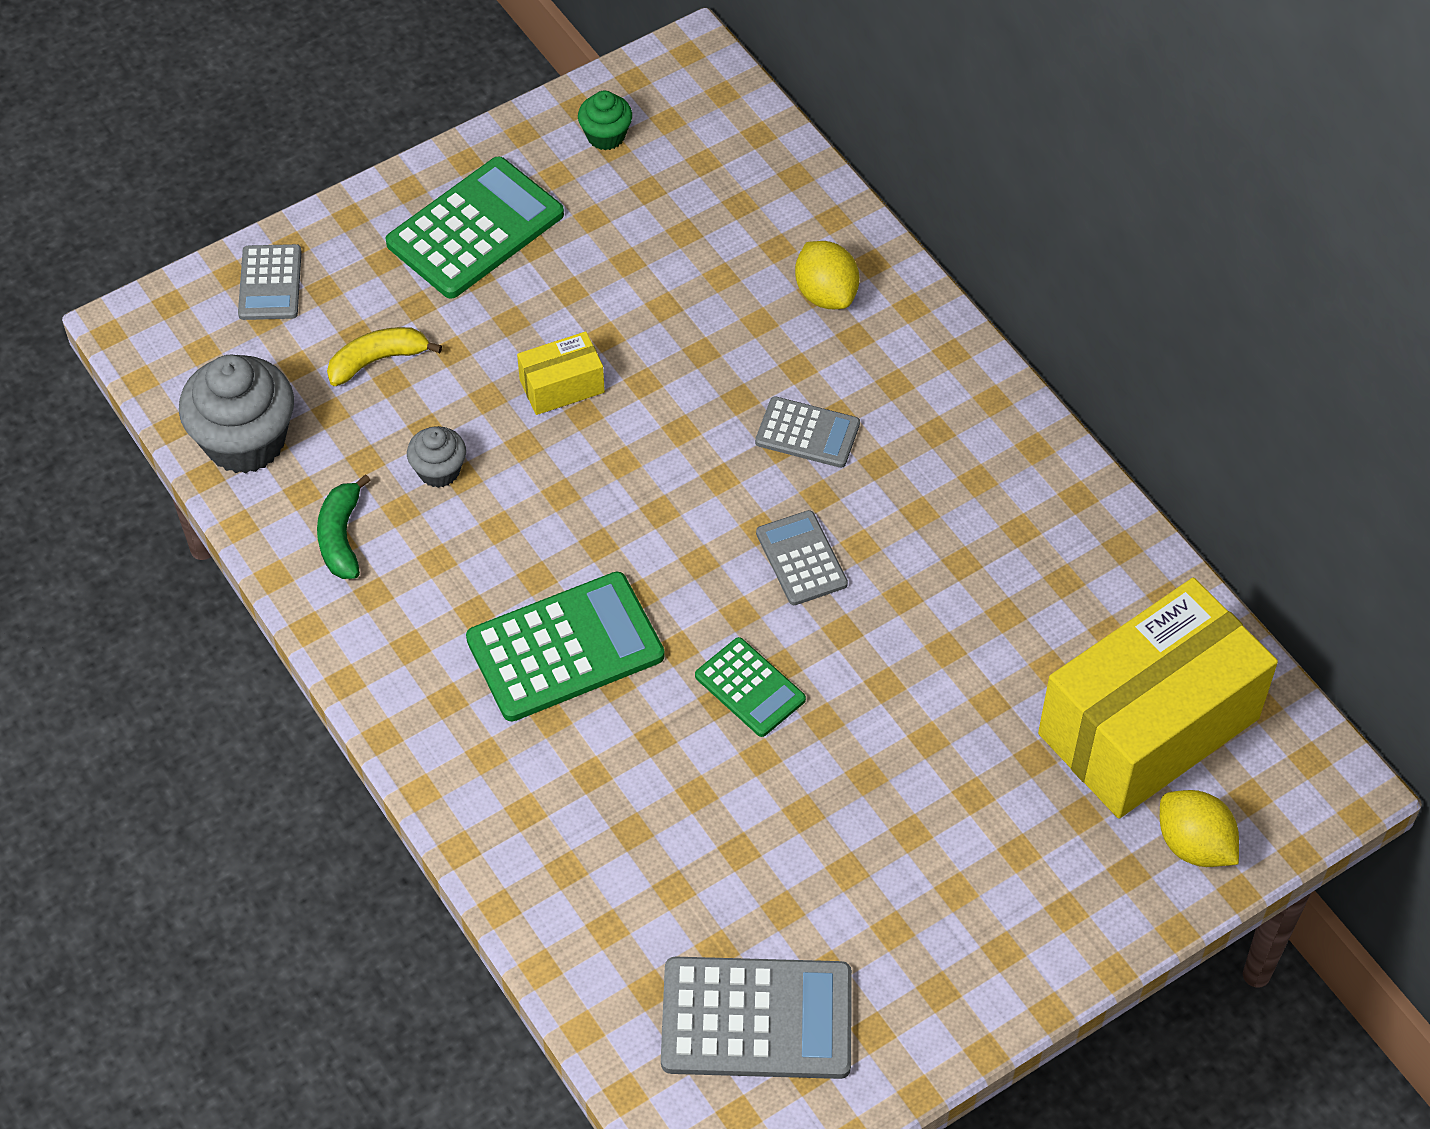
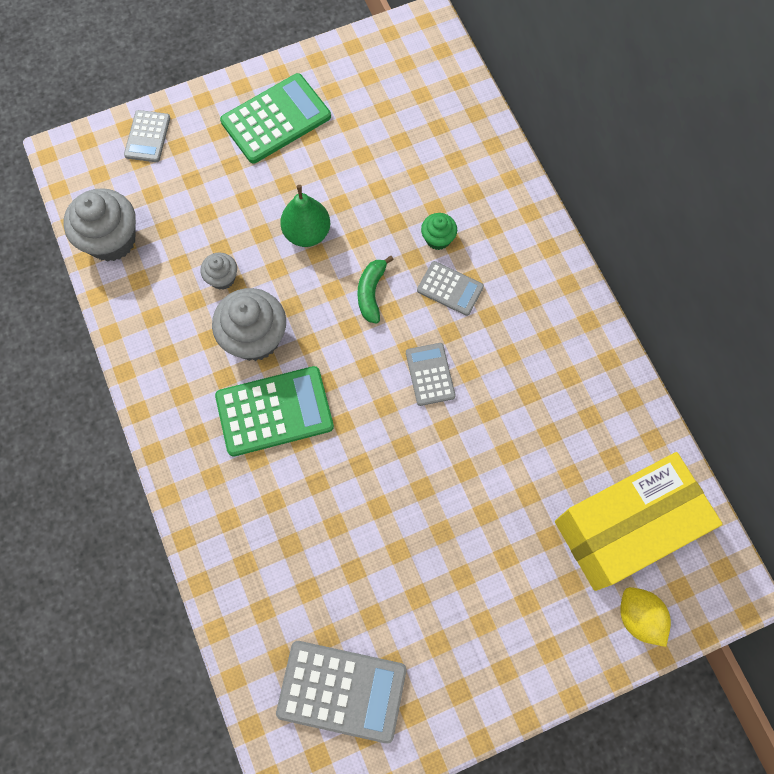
camera: 10 degrees right, 15 degrees up
(341, 537) = (155, 313): green banana -> green banana (371, 292)
(377, 360) = (200, 198): yellow banana -> none
(511, 548) = (255, 338): none -> grey cupcake
(562, 386) = (307, 233): yellow box -> green pear
(606, 136) = (366, 68): green cupcake -> green cupcake (438, 239)
(750, 688) = (381, 458): green calculator -> none
(826, 294) = (479, 195): yellow lemon -> none

